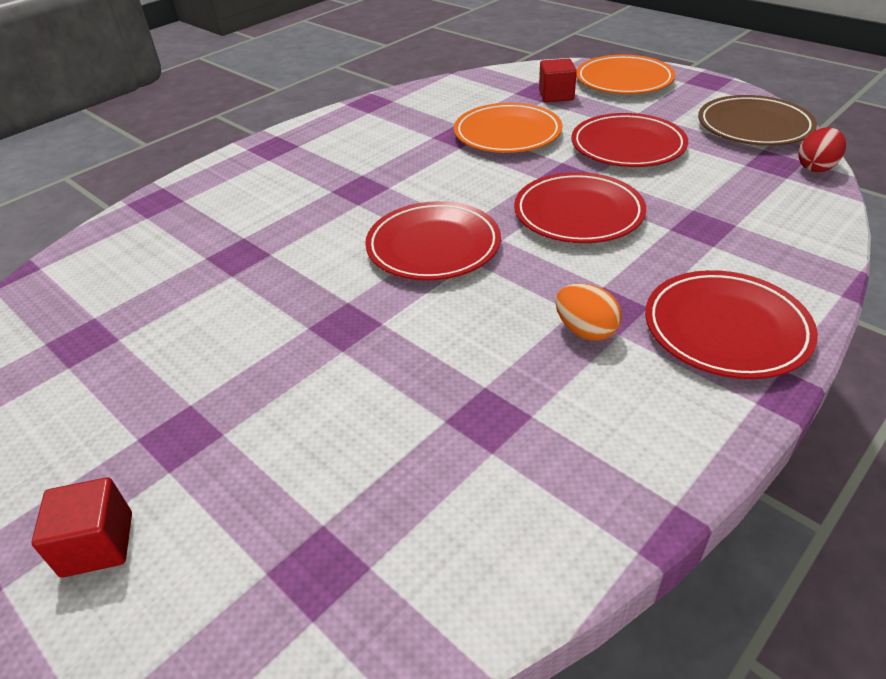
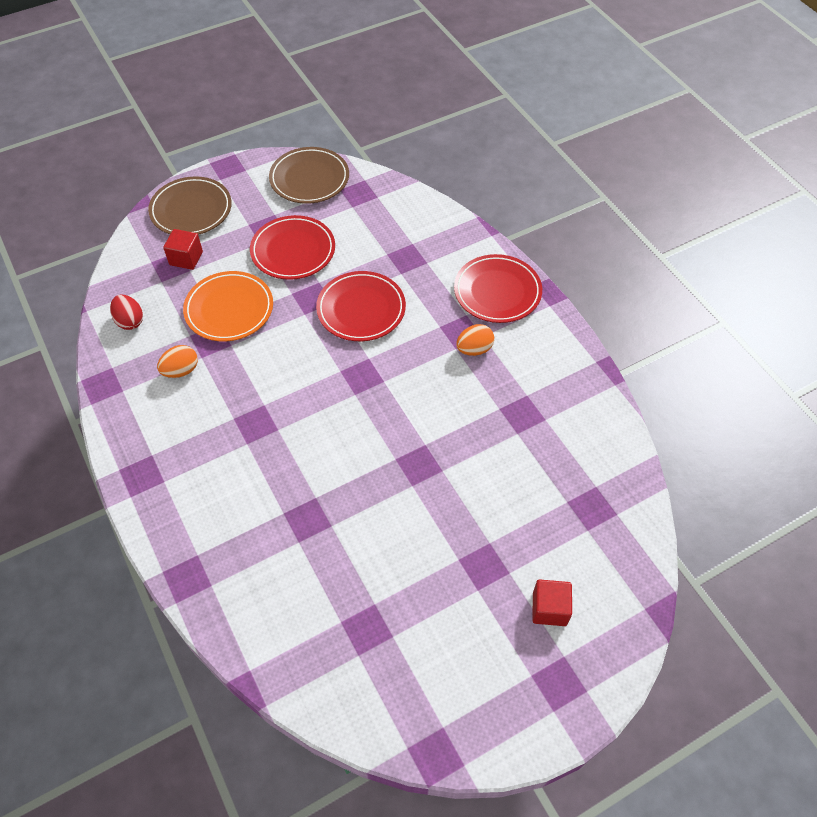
camera: 75 degrees left, 15 degrees up
(408, 131) = (181, 370): none -> orange egg
(433, 246) = (357, 397): red plate -> none
(624, 80) = (191, 210): orange plate -> brown plate
(816, 167) = (375, 179): red egg -> red egg (130, 321)

